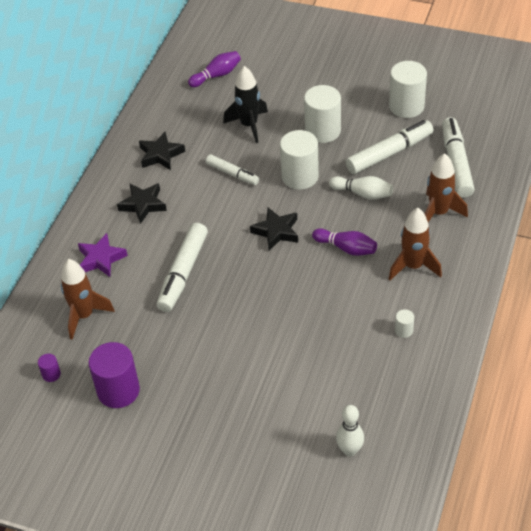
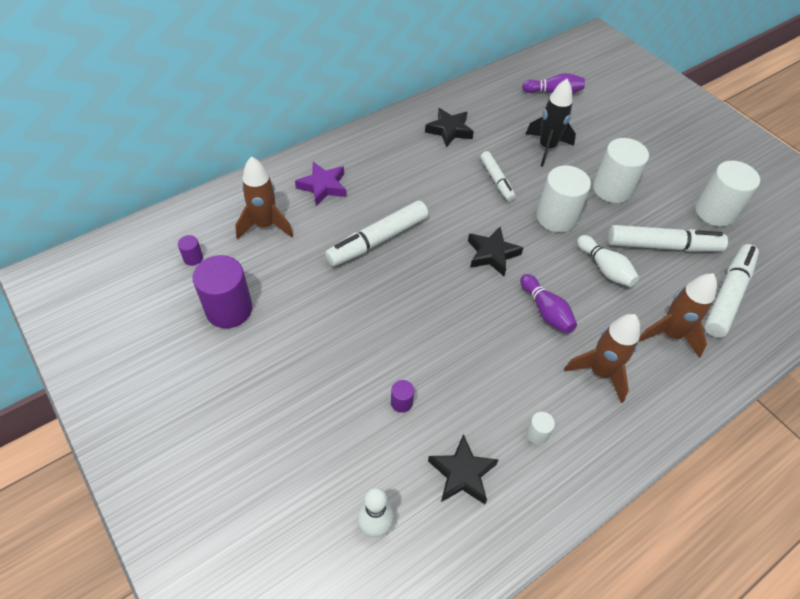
camera: 30 degrees right, 5 degrees up
(143, 205) = (397, 162): black star -> black star (462, 473)
(301, 369) = (401, 402): none -> purple cylinder

